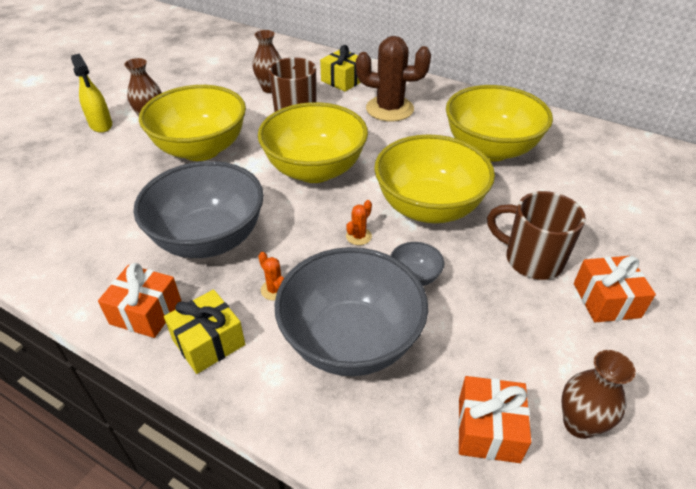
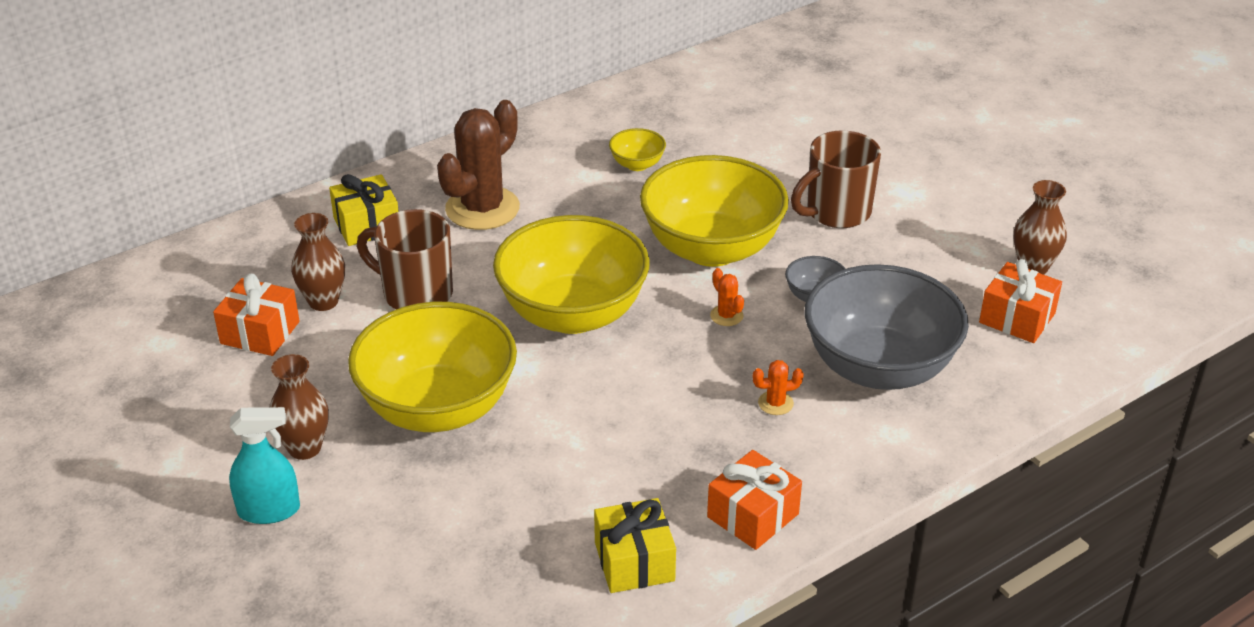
camera: 65 degrees left, 5 degrees down
(101, 125) = (269, 510): yellow spray bottle -> turquoise spray bottle
(208, 342) = (827, 471): yellow gift -> yellow gift (634, 561)
(209, 239) = (652, 439): grey bowl -> none
(490, 149) = (637, 164): yellow bowl -> yellow bowl, size x0.42
(606, 300) = (913, 193): orange gift -> orange gift (260, 332)

